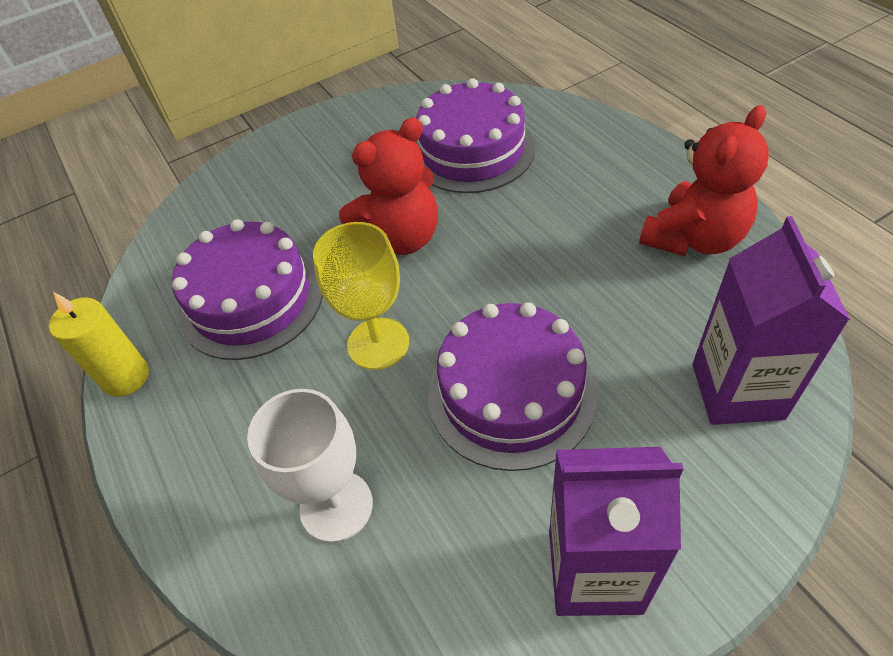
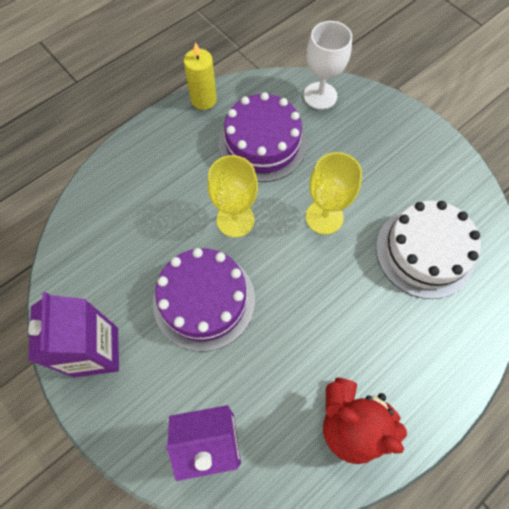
camera: 75 degrees right, 15 degrees up
(336, 506) = (131, 219): white goblet -> white goblet (320, 96)
(400, 238) = (324, 217): red teddy bear -> yellow goblet
(472, 151) = (424, 252): purple cake -> white cake

